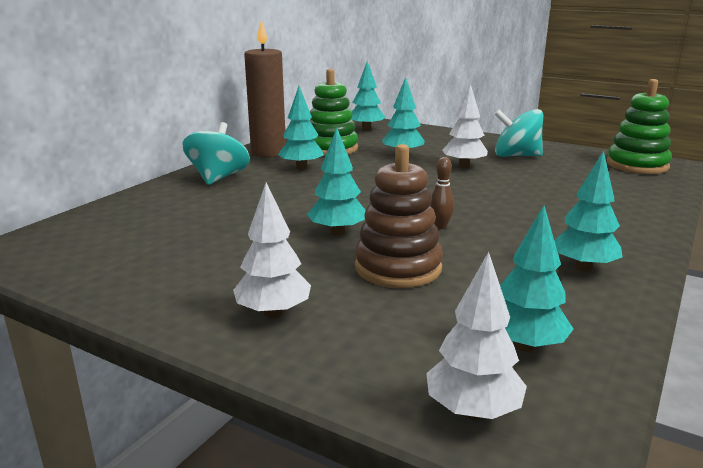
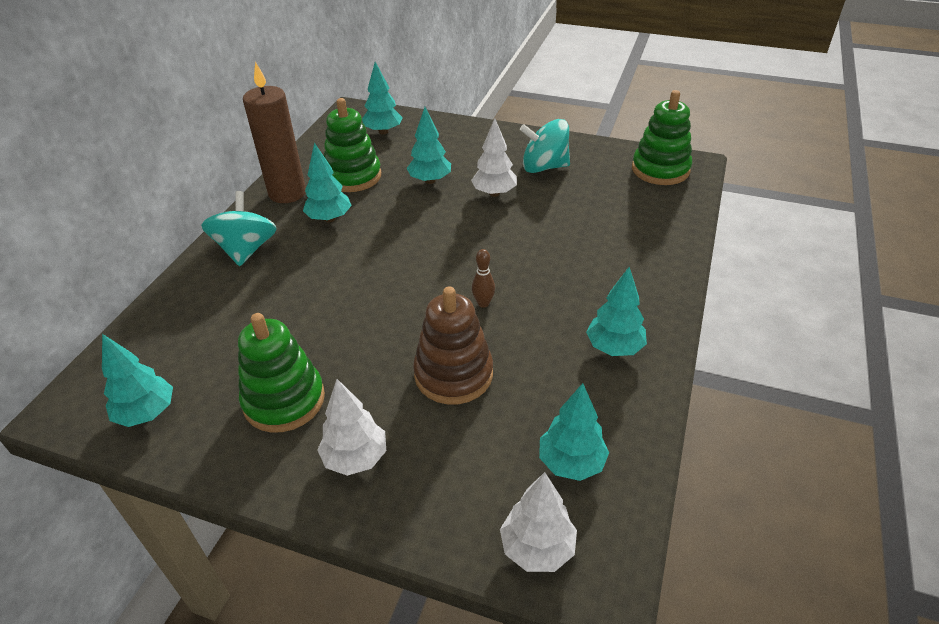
camera: 10 degrees left, 20 degrees up
(214, 266) = (284, 400): none -> green stacking toy
(337, 232) = (388, 328): turquoise tree -> turquoise tree (147, 413)

